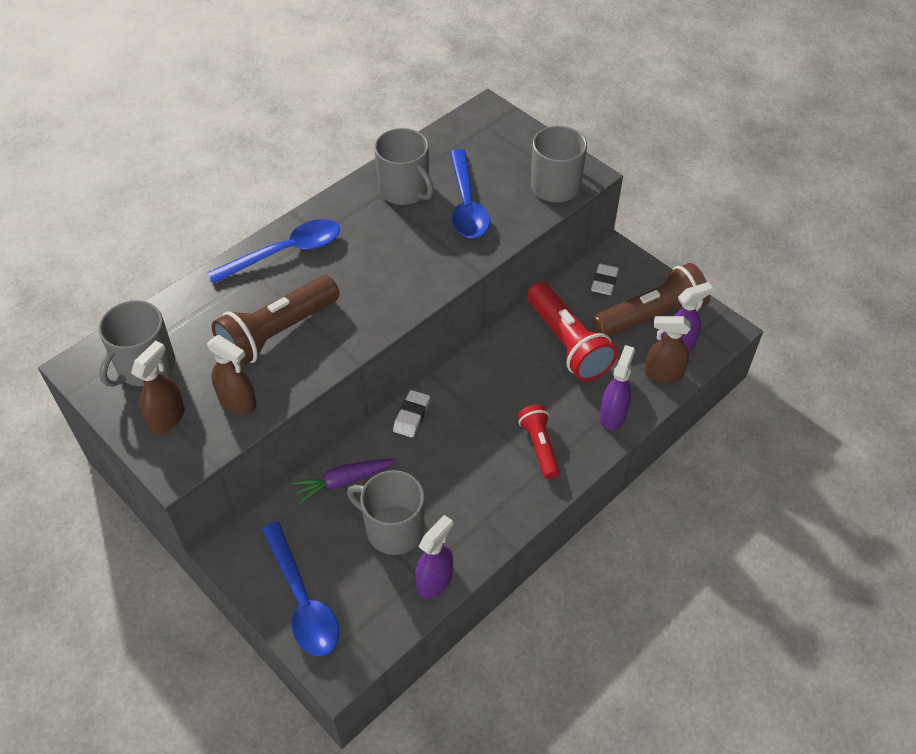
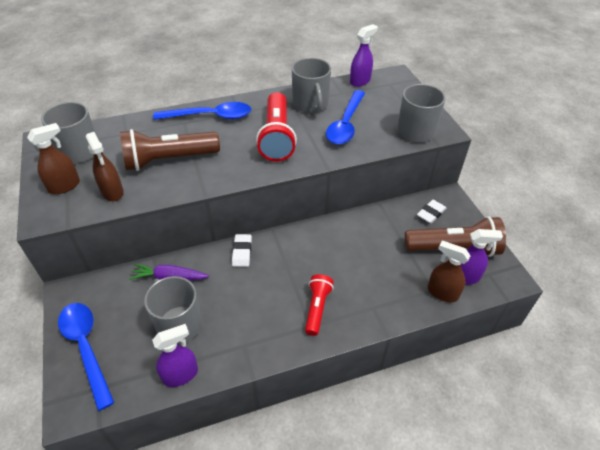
camera: 25 degrees right, 5 degrees down
(302, 601) = (86, 347): blue spoon -> blue spoon turned 150 degrees clockwise
(411, 416) = (242, 252): white eraser -> white eraser turned 45 degrees counterclockwise
(567, 343) = (380, 245): red flashlight -> red flashlight (277, 137)
(613, 415) = (386, 307): purple spray bottle -> purple spray bottle (360, 81)

